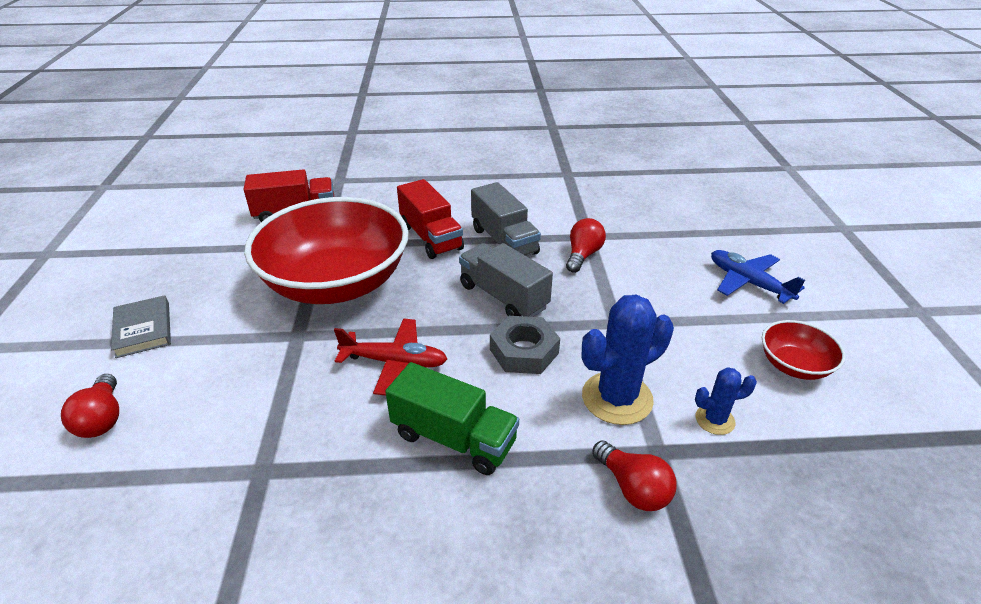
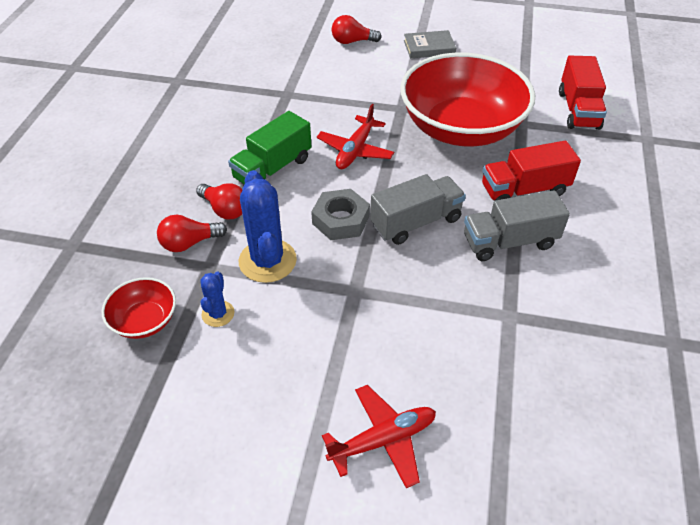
camera: 105 degrees right, 10 degrees up
(583, 255) = (471, 299): red light bulb -> red light bulb (225, 209)
(748, 282) = (383, 440): blue plane -> red plane
(794, 365) = (246, 408): red bowl -> red bowl (145, 321)

